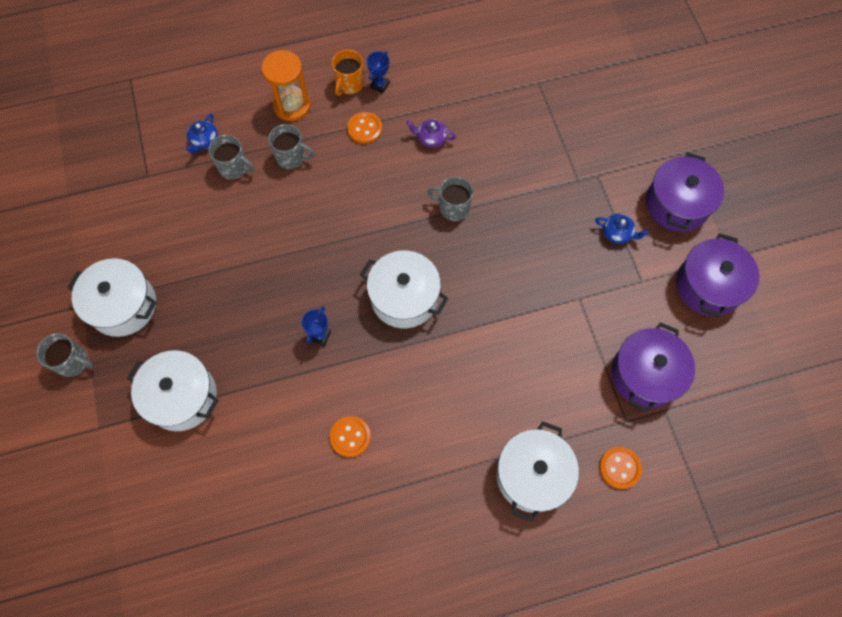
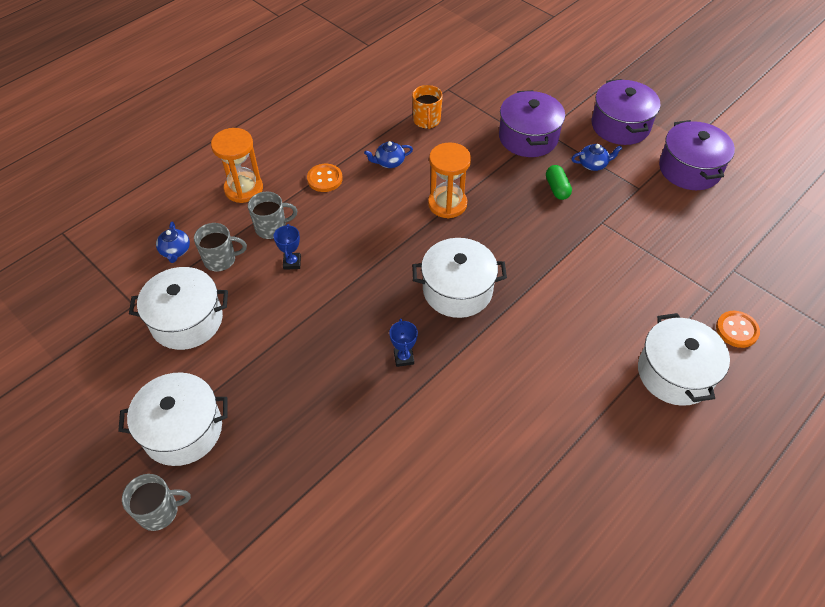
camera: 30 degrees left, 15 degrees down
(182, 397) = (303, 481): white pot -> white pot (187, 320)
(349, 84) = (286, 152): orange mug -> orange mug (427, 121)
(350, 437) = (495, 428): orange button -> none
(380, 85) = (314, 142): blue trophy -> blue trophy (292, 262)
(431, 138) = (389, 162): purple teapot -> blue teapot
(453, 208) = (447, 204): grey mug -> orange hourglass
(563, 242) = (557, 188): none -> green capsule
(645, 374) = (697, 252): purple pot -> purple pot (528, 137)

